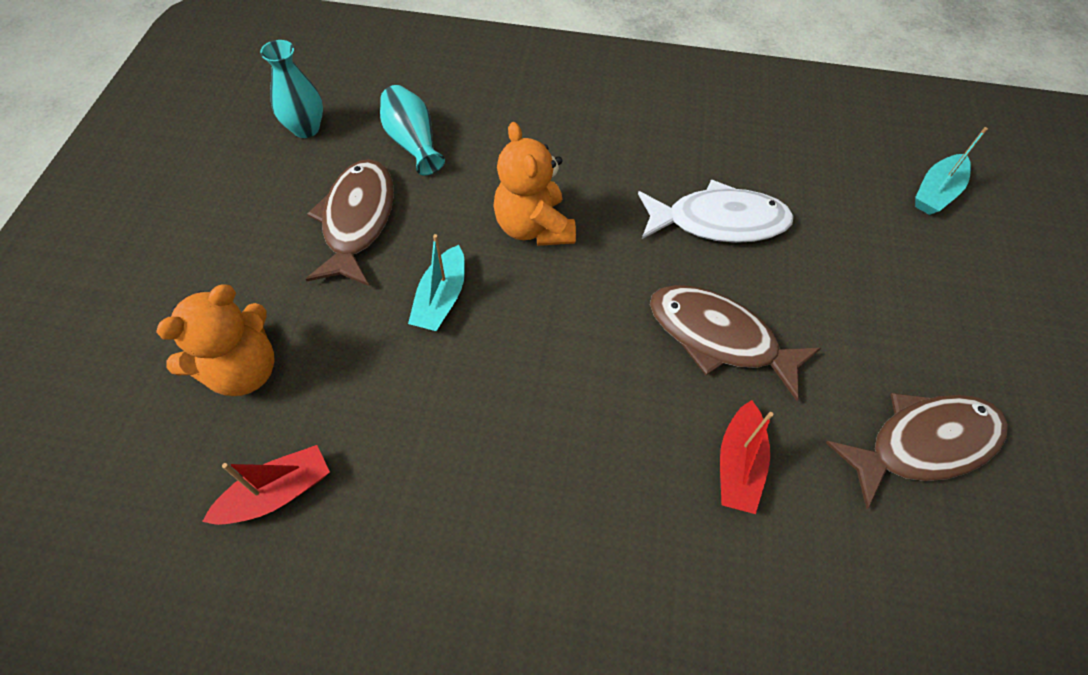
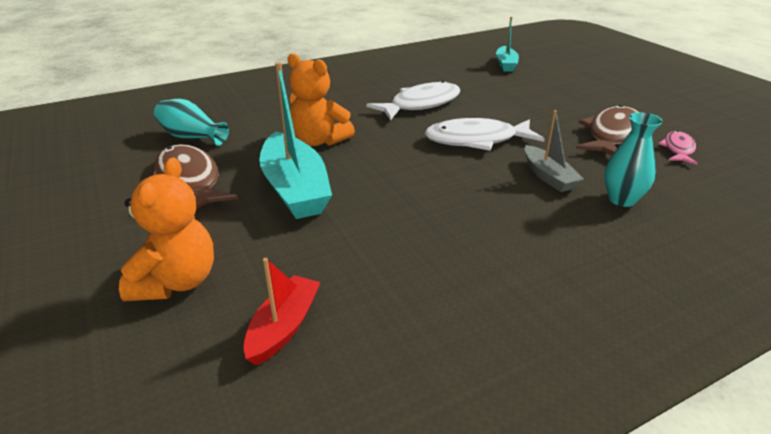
camera: 35 degrees left, 25 degrees down
(306, 128) = (95, 157): turquoise vase -> turquoise vase (621, 199)
(441, 299) = (295, 189): turquoise boat -> turquoise boat, size x1.76
(719, 338) = (476, 140): brown fish -> white fish
(738, 465) = (548, 176): red boat -> grey boat
(991, 536) = (678, 149): none -> pink fish

